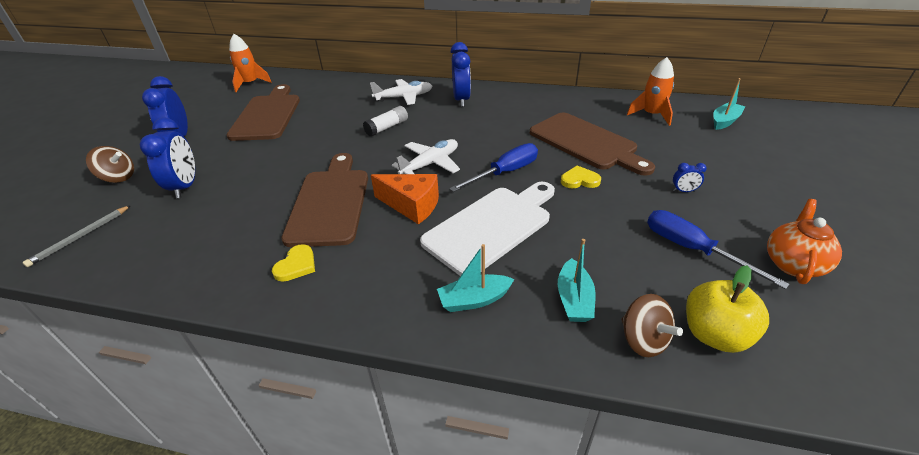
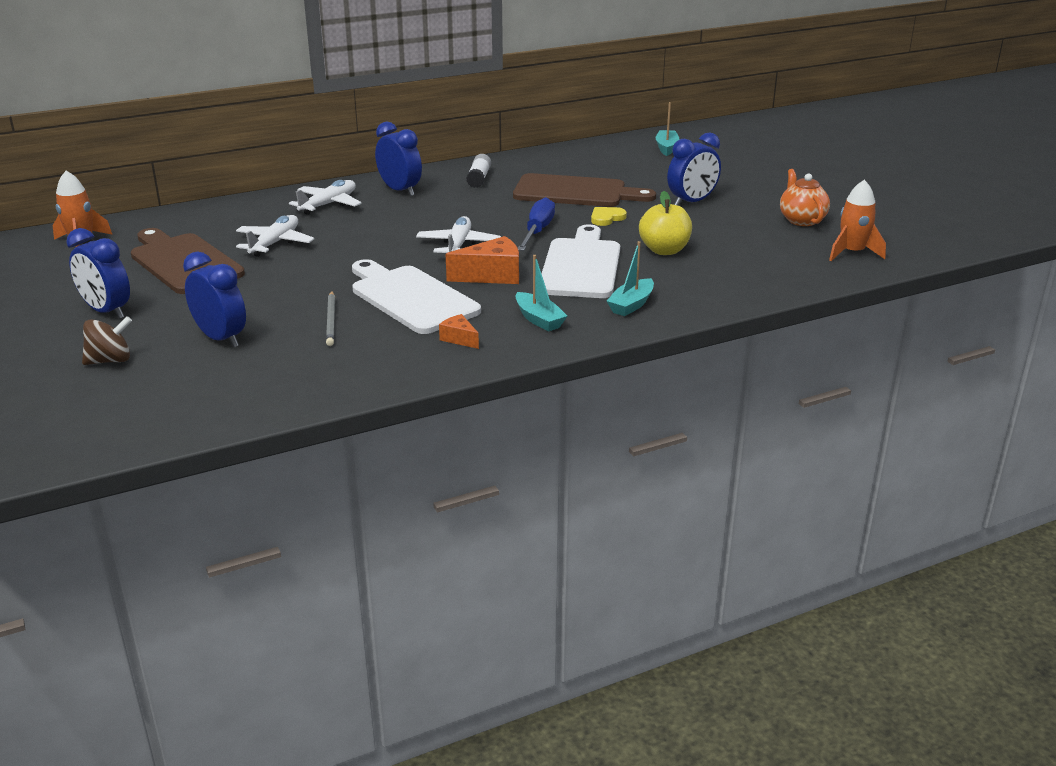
camera: 40 degrees left, 10 degrees down
(80, 237) = (185, 404): grey pencil -> grey pencil (331, 320)
(296, 265) = (459, 339): yellow heart -> orange cheese
(330, 118) = (275, 243): none -> white plane
(330, 203) = (411, 298): brown cutting board -> white cutting board
(387, 127) = (360, 233): white glue stick -> white glue stick (479, 178)
(574, 299) = (696, 281): turquoise boat -> turquoise boat (539, 319)
(643, 340) = (760, 283): brown spinning top -> none
(651, 115) = (602, 158): orange rocket -> orange rocket (852, 253)
(683, 191) = (692, 202): blue clock -> blue clock, size x2.20
(692, 249) = (736, 232): blue screwdriver -> none
(714, 334) = (794, 267): yellow apple -> yellow apple (664, 250)

